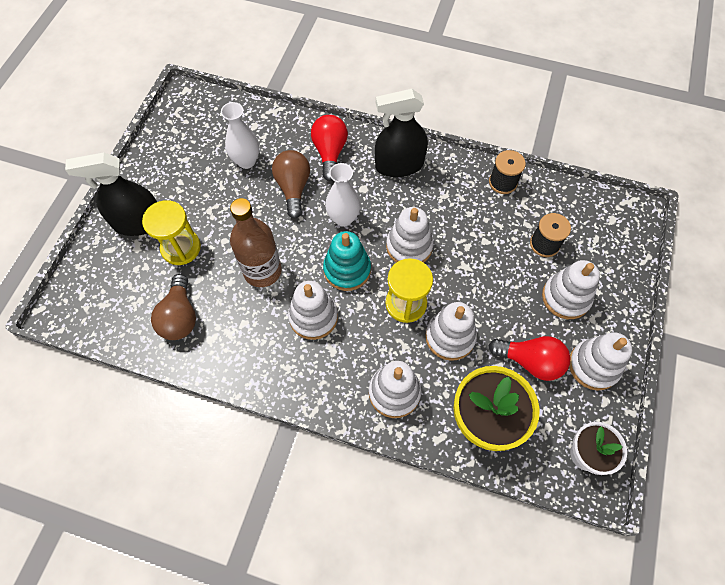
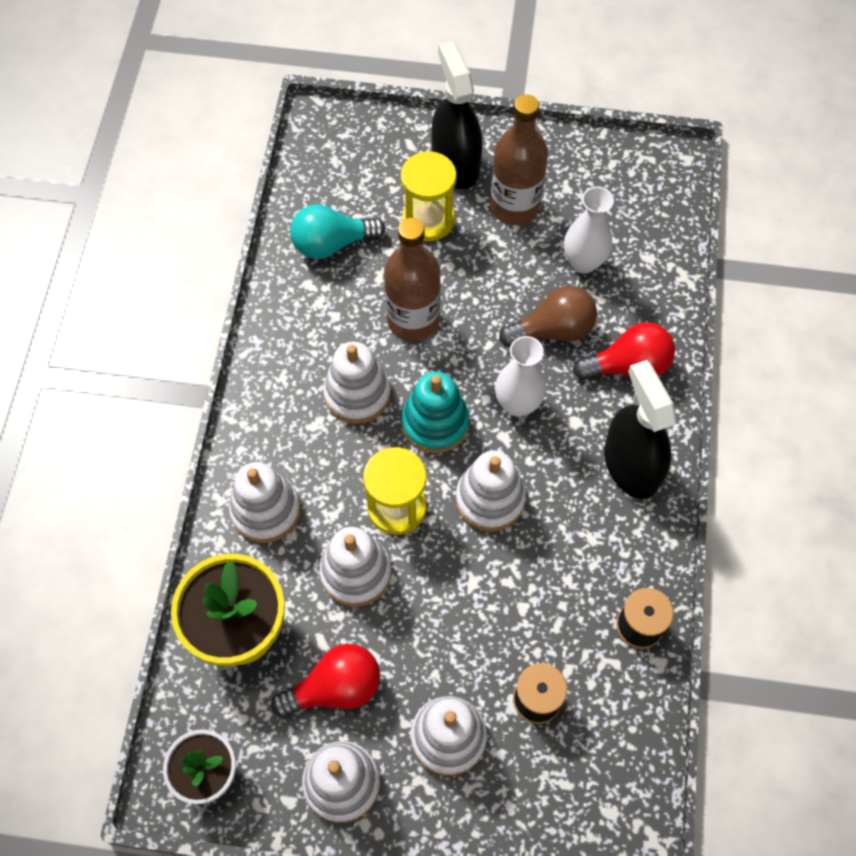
camera: 80 degrees right, 0 degrees up
(180, 317) = (332, 244): brown light bulb -> turquoise light bulb
(188, 192) = (514, 206): none -> brown bottle
(530, 361) = (335, 688): red light bulb -> red light bulb turned 120 degrees counterclockwise

